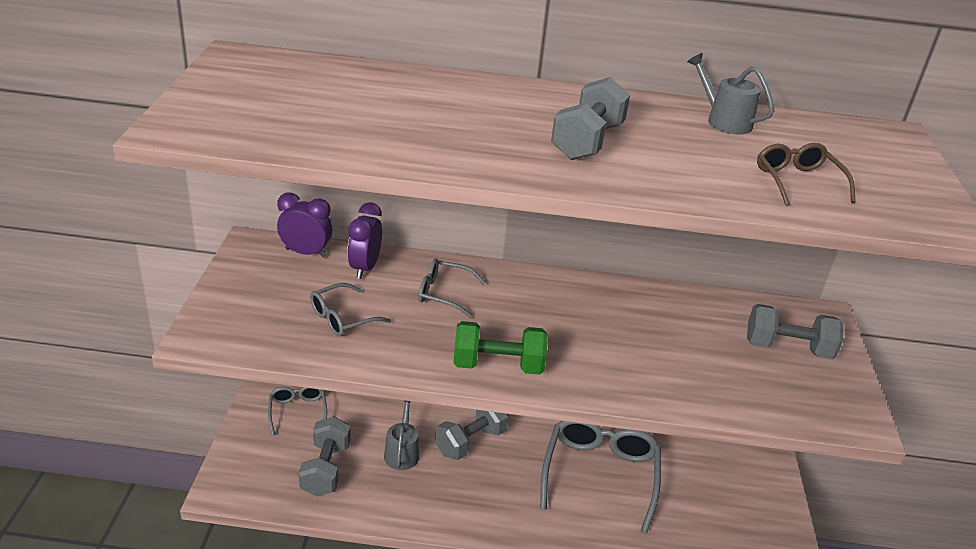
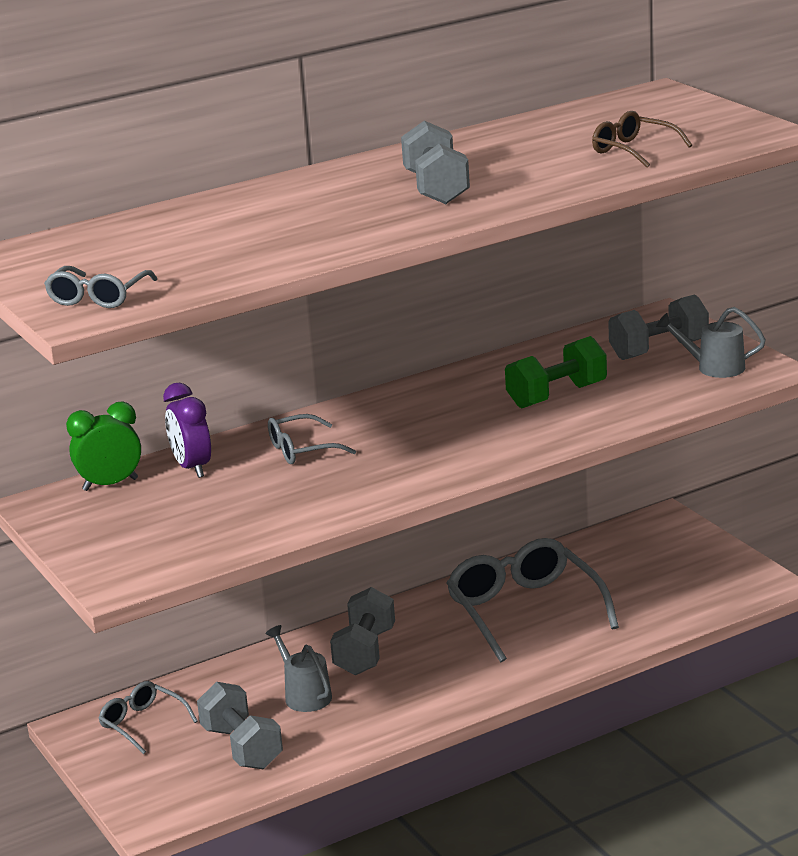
camera: 30 degrees left, 10 degrees down
(306, 253) = (110, 484): purple clock -> green clock
(342, 318) = (234, 509): grey glasses -> grey glasses (98, 297)
(498, 365) = (430, 472): green dumbbell -> green dumbbell (557, 396)
(723, 121) = (517, 134): grey watering can -> grey watering can (713, 367)

